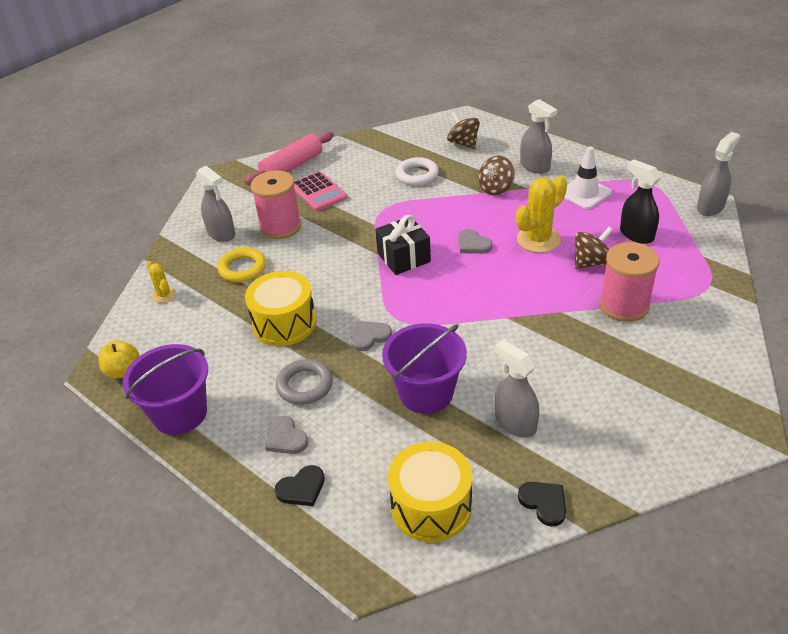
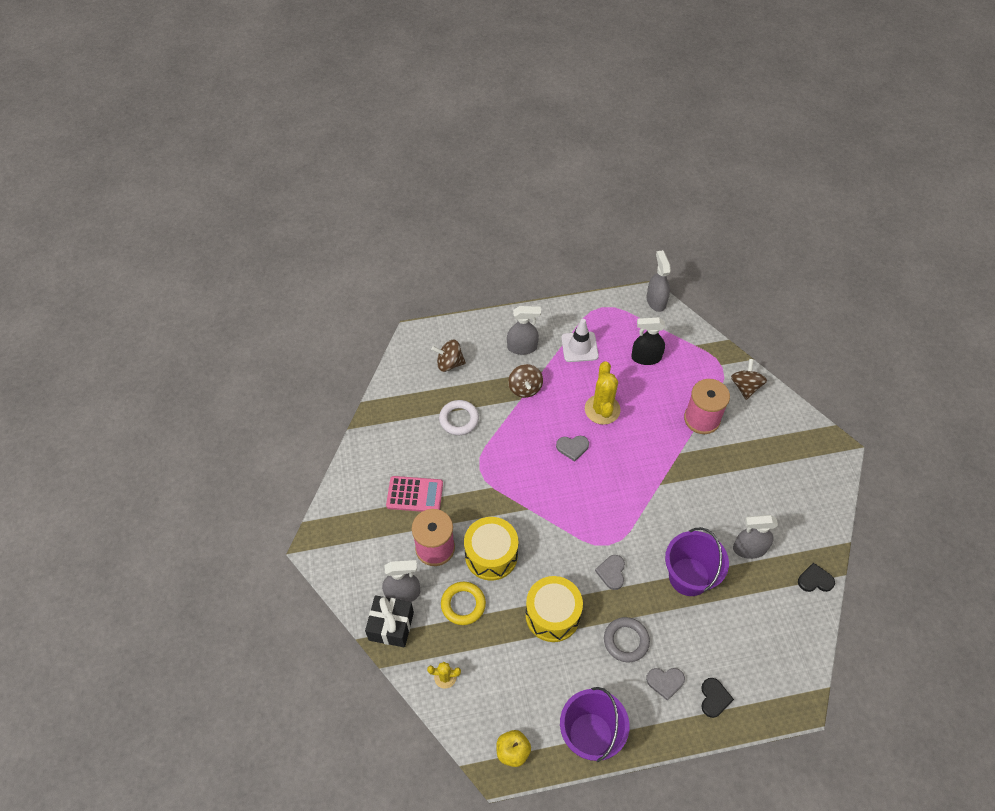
camera: 55 degrees left, 15 degrees up
(292, 167) = (359, 490): pink rolling pin -> none
(404, 257) = (548, 496): black gift -> black gift (391, 626)
(431, 506) = (778, 637): yellow drum -> yellow drum (491, 555)
(591, 262) = (650, 402): brown spinning top -> brown spinning top (745, 387)

